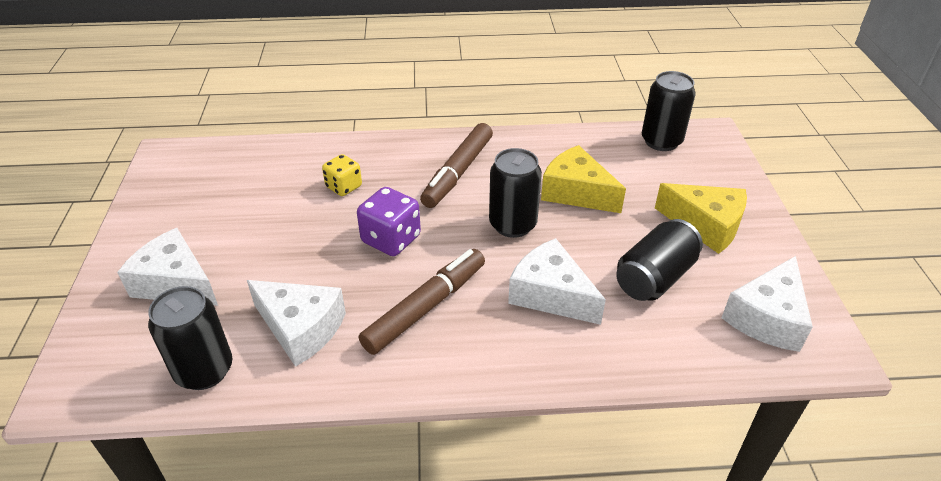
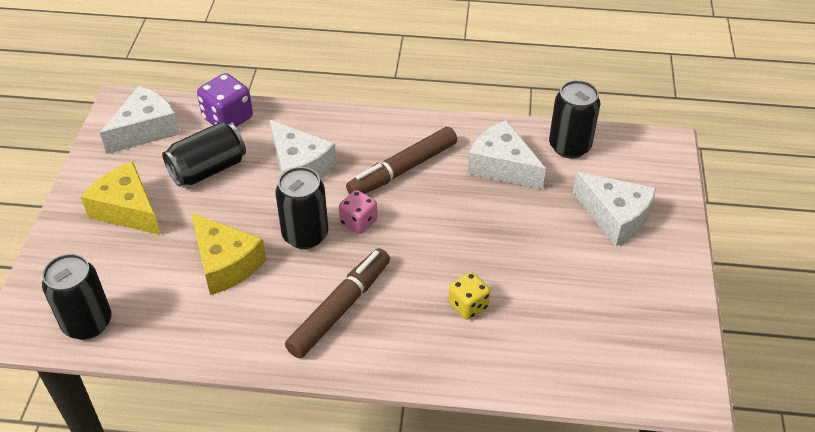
camera: 170 degrees left, 5 degrees up
(391, 239) = (424, 234): purple dice -> purple dice (228, 118)
(462, 243) = (358, 222): none -> pink dice

